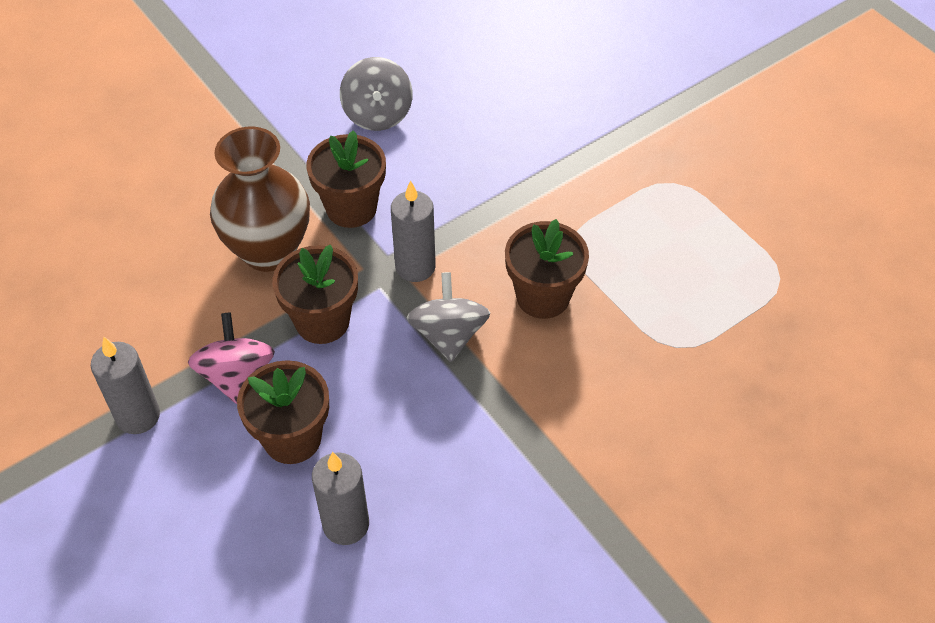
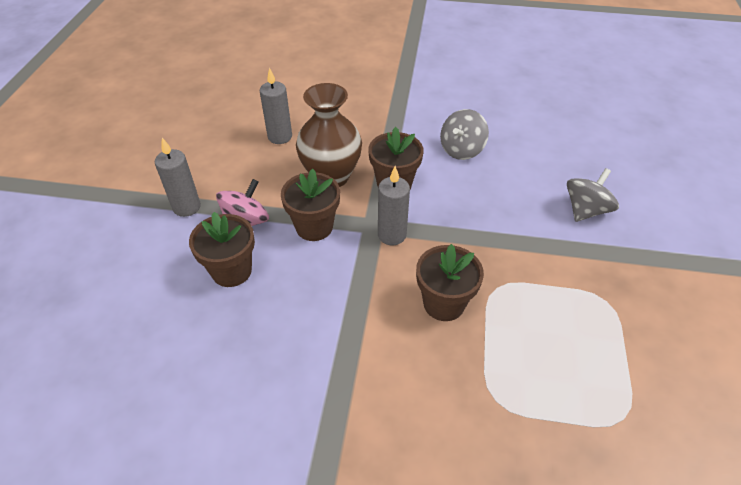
camera: 45 degrees right, 5 degrees down
(346, 524) = (200, 335): grey candle -> grey candle (280, 137)
(448, 335) = (367, 282): grey spinning top -> grey spinning top (585, 210)

